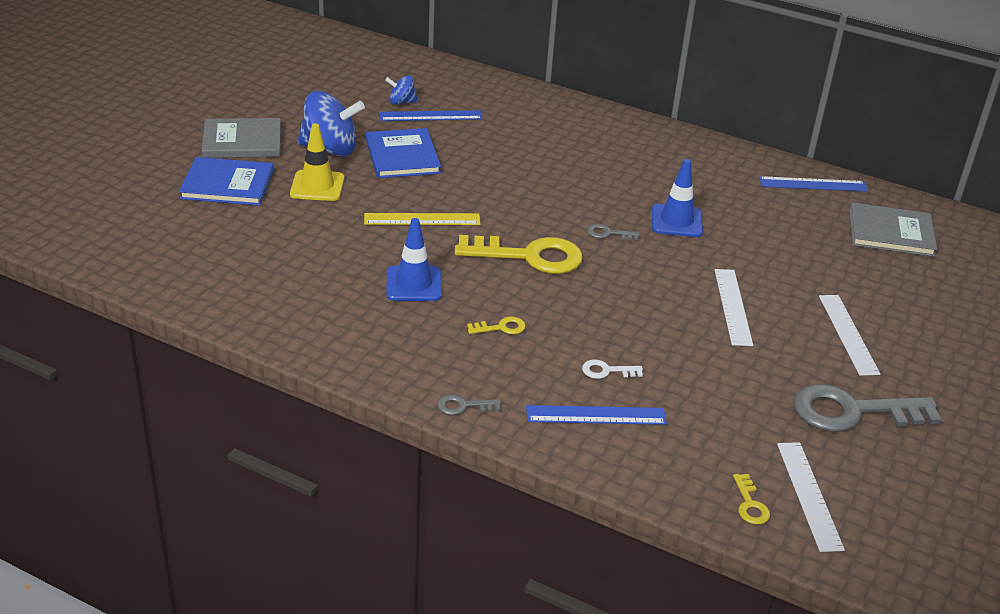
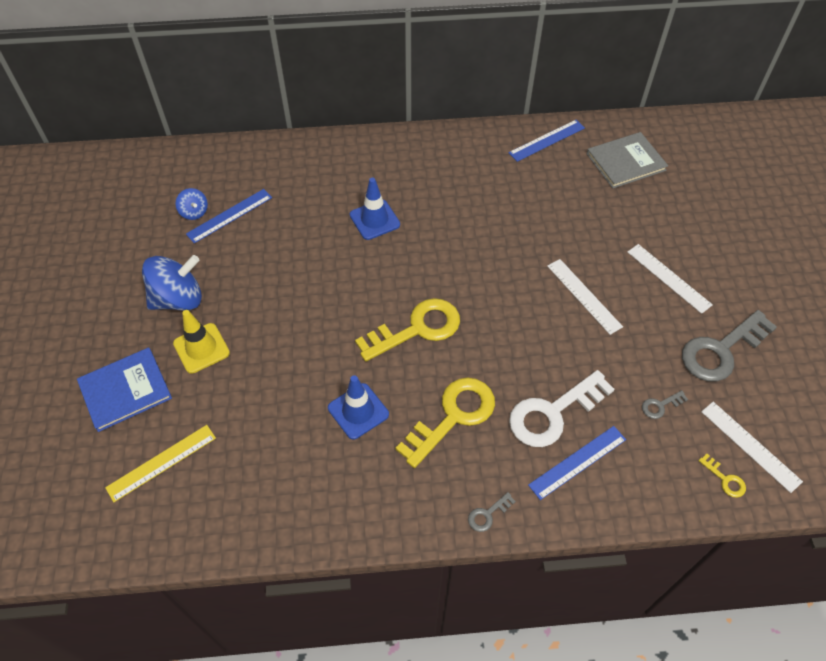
camera: 30 degrees left, 20 degrees up
(242, 141) = (97, 332): grey book -> none
(401, 102) = (194, 212): blue spinning top -> blue spinning top turned 90 degrees counterclockwise
(402, 156) = (242, 274): blue book -> none
(422, 219) = (311, 336): yellow ruler -> yellow ruler (161, 462)
(501, 327) = (453, 416): yellow key -> yellow key, size x2.35
(607, 371) = (553, 413): white key -> white key, size x2.35
(608, 233) = (453, 271): grey key -> grey key (660, 406)
(676, 221) = (488, 230): blue traffic cone -> blue traffic cone (374, 220)

